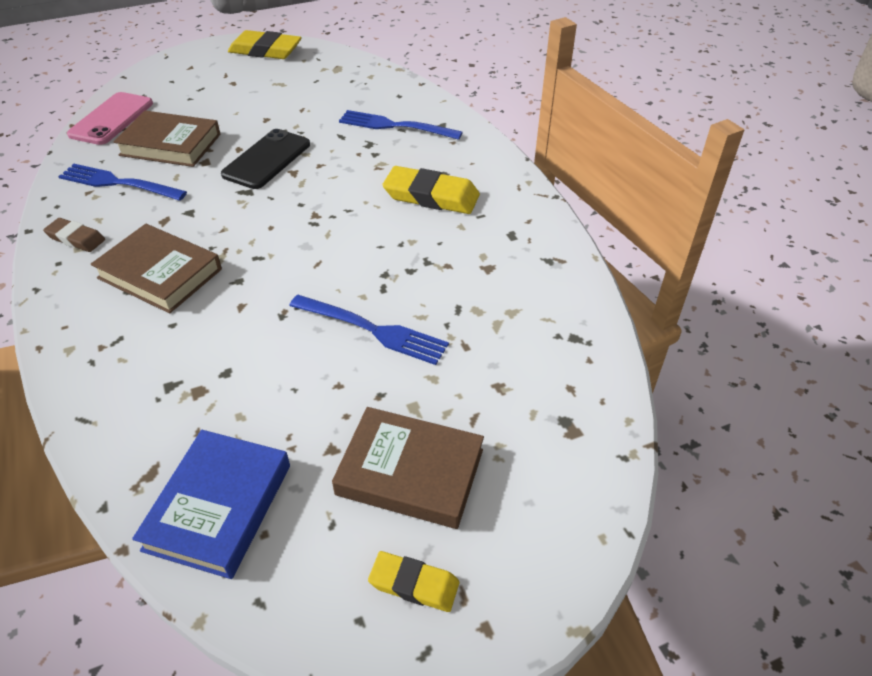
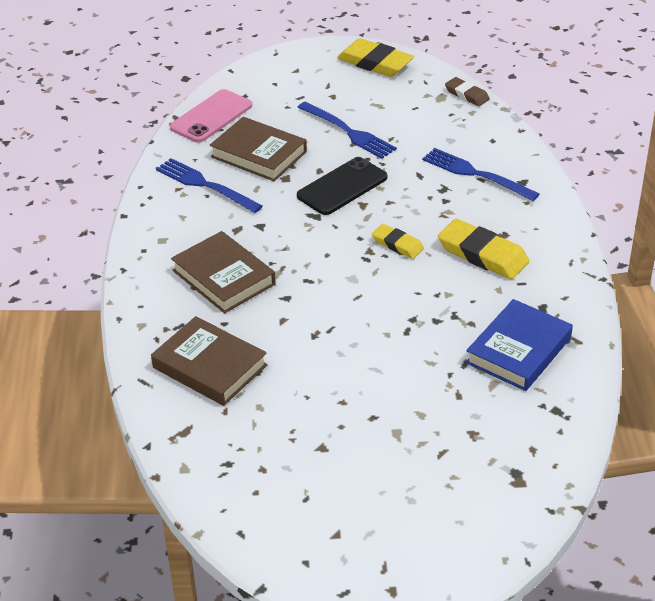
camera: 20 degrees right, 5 degrees down
(76, 238) = (161, 231): brown eraser -> brown eraser (466, 95)
(218, 506) = (228, 466): blue book -> blue book (518, 350)
(372, 330) = (385, 364): blue fork -> blue fork (348, 132)
(410, 472) = (376, 478): brown book -> brown book (210, 366)
(414, 584) = (351, 551): yellow eraser -> yellow eraser (397, 244)

